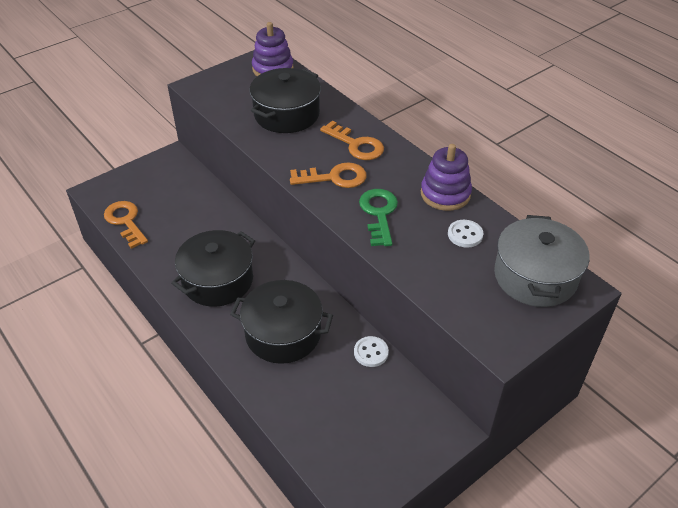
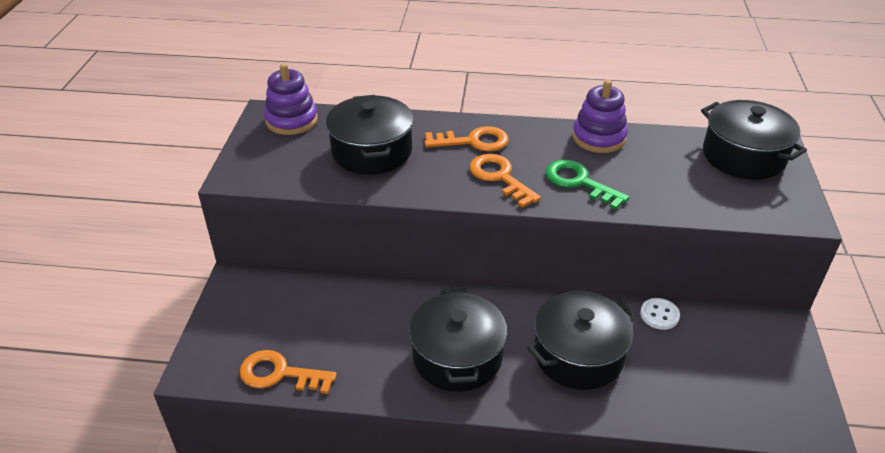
camera: 45 degrees left, 5 degrees down
(334, 178) = (500, 177): orange key -> orange key turned 75 degrees counterclockwise
(465, 235) = (659, 158): white button -> none
(535, 276) = (743, 156): grey pot -> black pot

